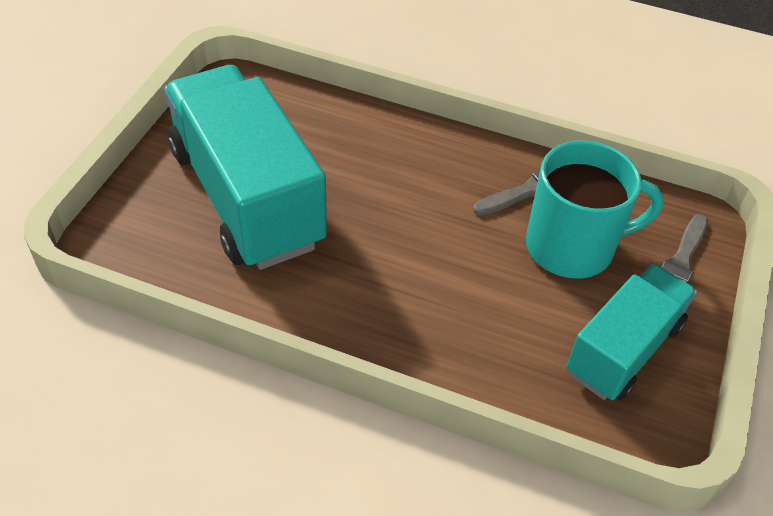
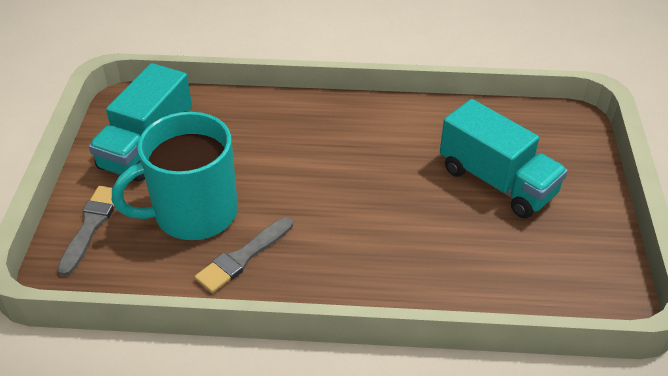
camera: 165 degrees right, 5 degrees down
(246, 197) = (497, 181): turquoise truck -> turquoise truck, size x0.60

